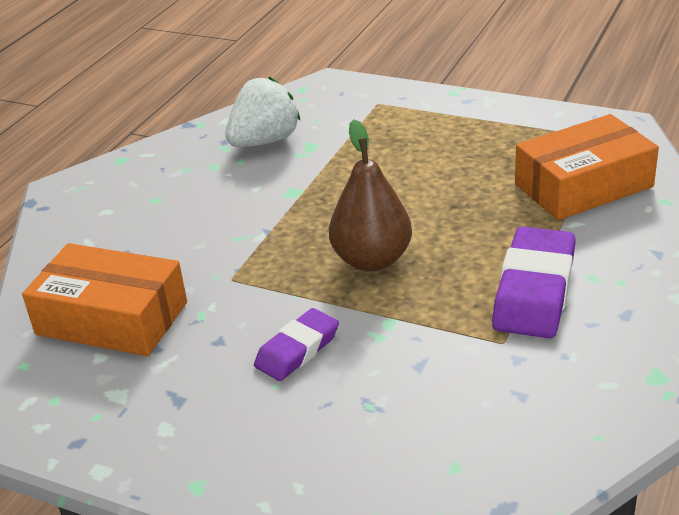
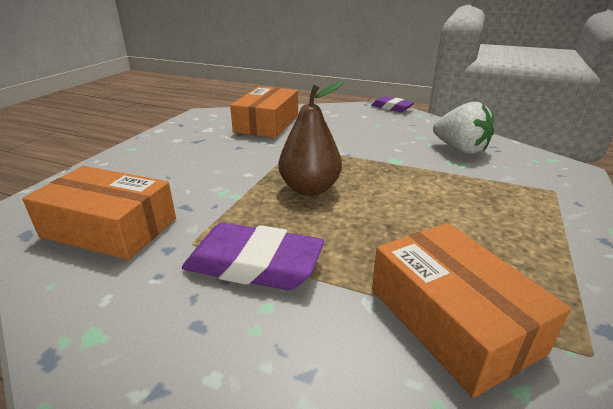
camera: 85 degrees right, 5 degrees down
(297, 350) = (220, 167): purple eraser -> purple eraser (392, 107)
(479, 423) = (109, 228): none -> orange box

